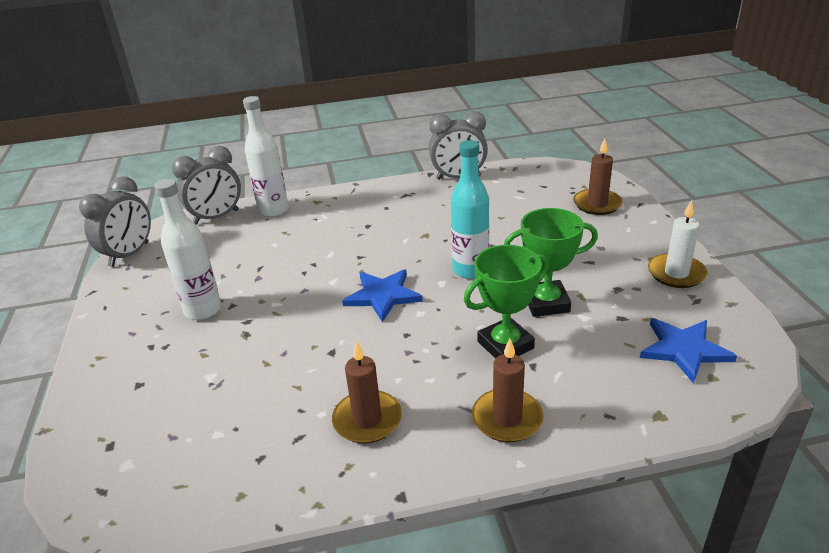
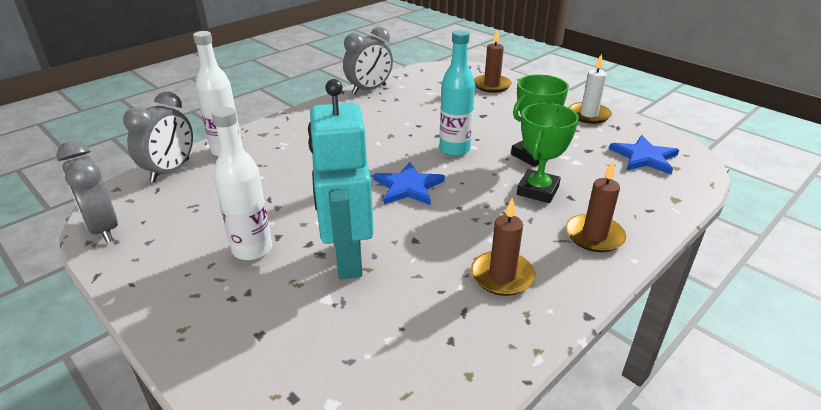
camera: 35 degrees left, 0 degrees up
(129, 254) = (103, 229): grey clock -> grey clock turned 150 degrees clockwise
(260, 347) = (347, 259): none -> turquoise robot

